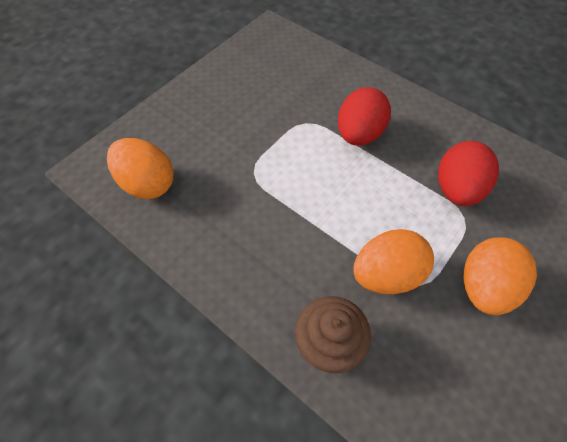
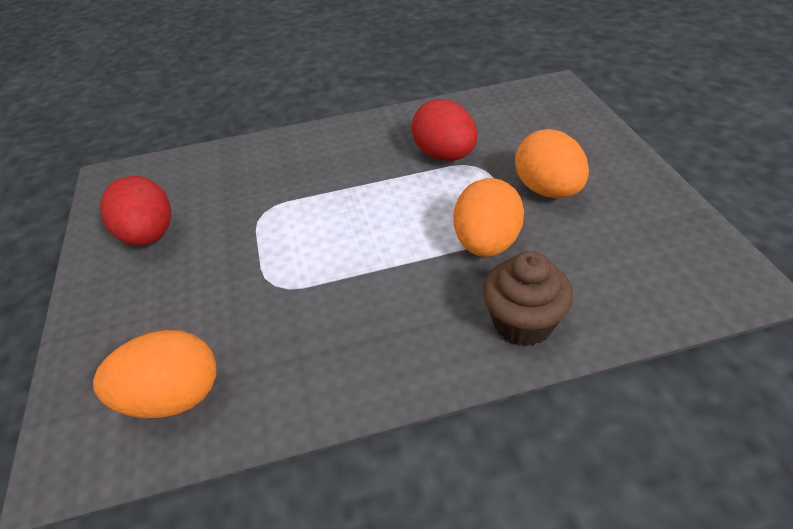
camera: 50 degrees left, 15 degrees down
(359, 134) = (322, 183): red egg -> red egg (149, 235)

